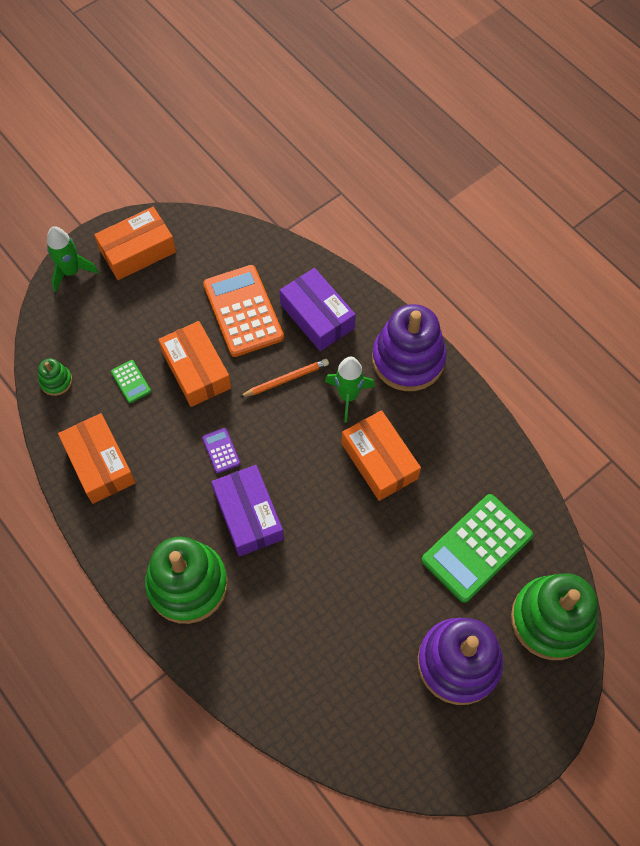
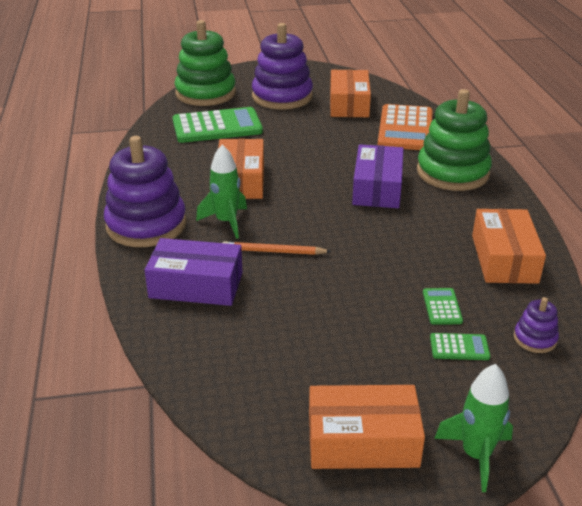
camera: 150 degrees left, 30 degrees down
(56, 381) = (535, 339): green stacking toy -> purple stacking toy
(106, 348) = (459, 347): none -> green calculator
(196, 370) = (361, 290): orange box -> orange box (349, 104)
(221, 450) = (375, 228): purple calculator -> none
(243, 311) = (271, 319): orange calculator -> orange calculator (405, 129)
(317, 316) = (196, 285): purple box -> purple box turned 75 degrees counterclockwise

